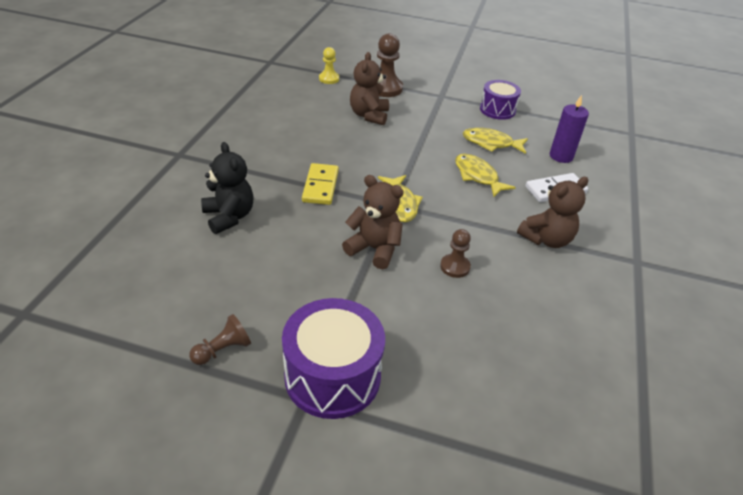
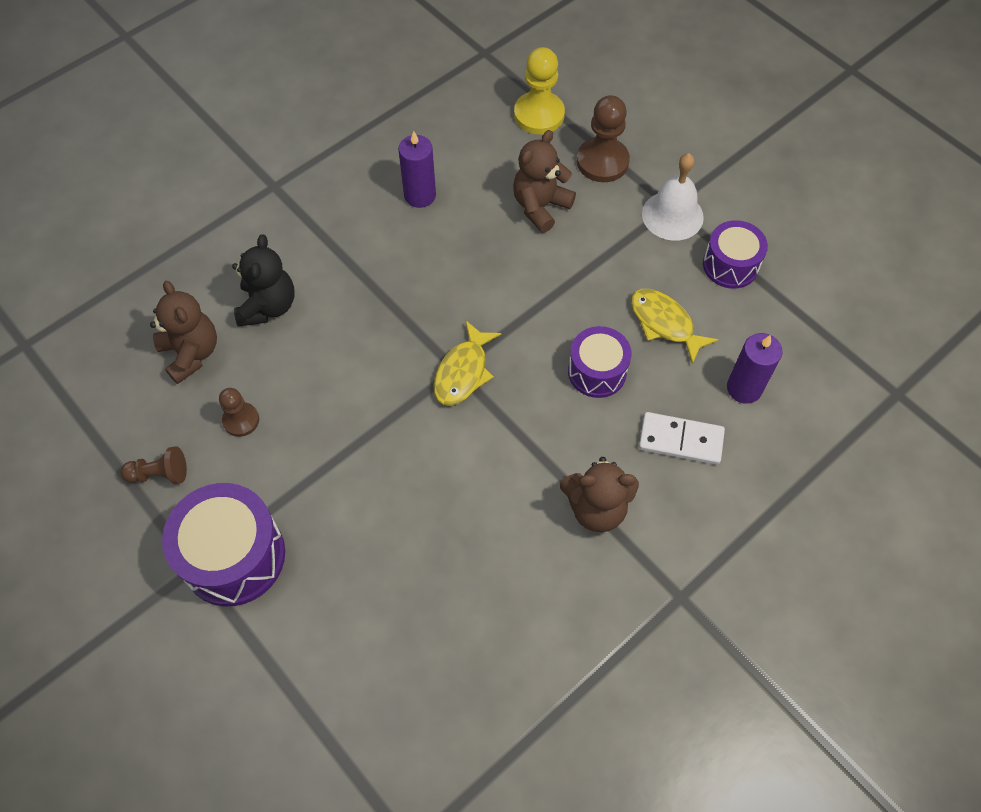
camera: 35 degrees right, 20 degrees up
(288, 131) = (420, 195): none -> purple candle
(320, 186) = (394, 304): yellow domino -> none
(329, 79) = (539, 115): yellow pawn -> yellow pawn, size x1.68
(374, 249) = (386, 424): brown teddy bear -> brown teddy bear (191, 353)
(446, 99) = (672, 215): none -> white bell
(455, 267) = (454, 491): brown pawn -> brown pawn (241, 420)
(477, 176) = (597, 371): yellow fish -> purple drum

